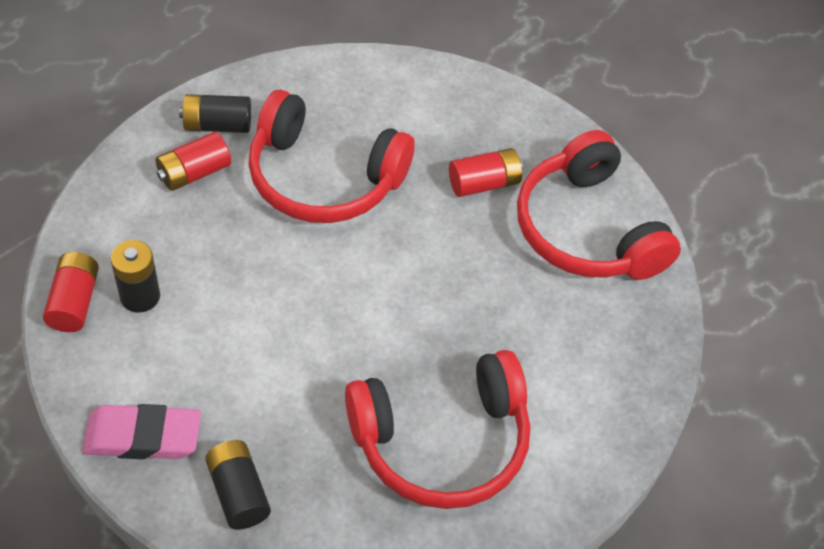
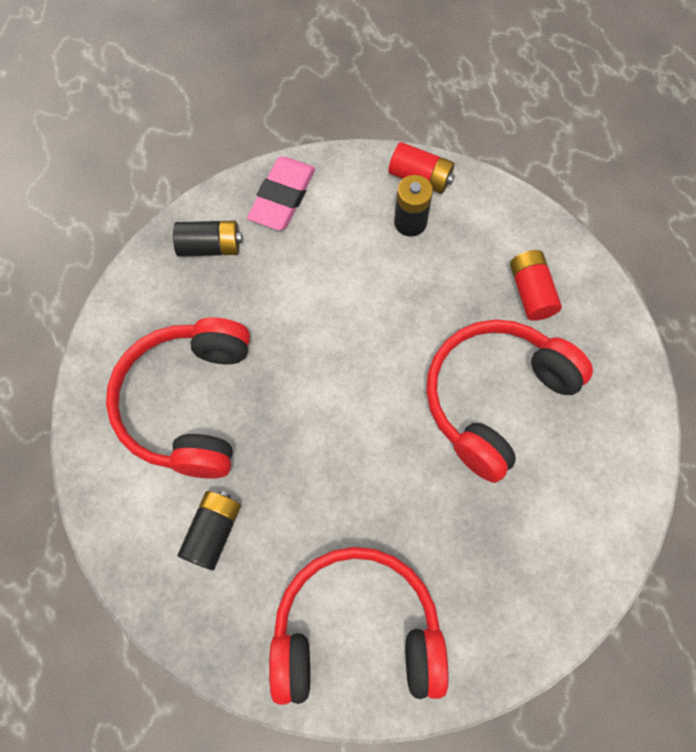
camera: 115 degrees right, 15 degrees up
(217, 125) = (585, 325): black battery -> black battery (213, 532)
(484, 183) = (445, 549): red battery -> none

